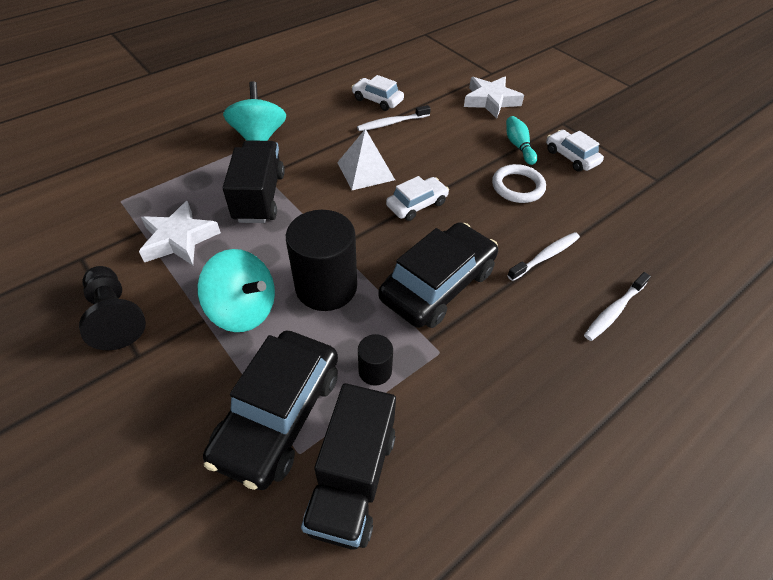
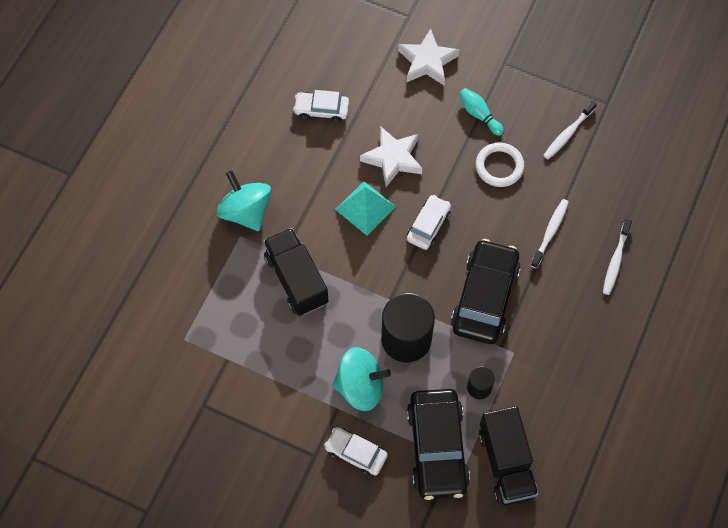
camera: 25 degrees left, 15 degrees up
(116, 317) = (274, 437): black pawn -> none
(179, 239) = (264, 352): white star -> white star (393, 158)
(365, 171) = (365, 208): white pyramid -> turquoise pyramid
(392, 123) = (353, 136): white toothbrush -> white toothbrush (568, 133)
(571, 157) = (528, 108): white car -> white car (356, 453)

